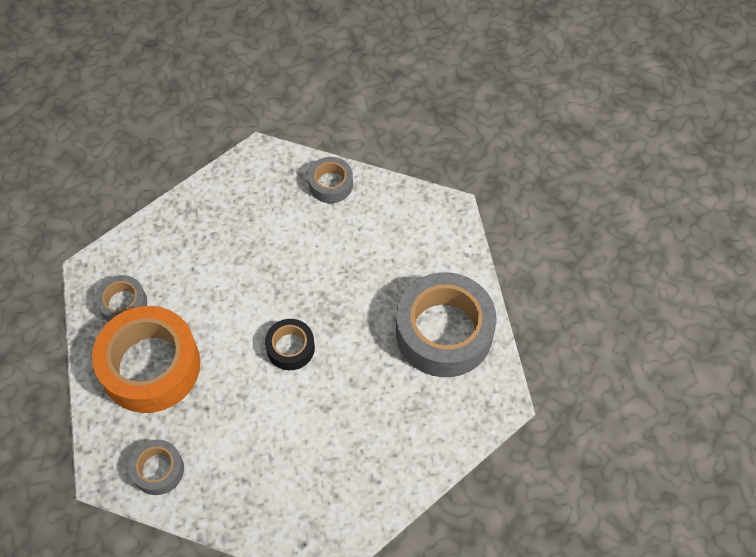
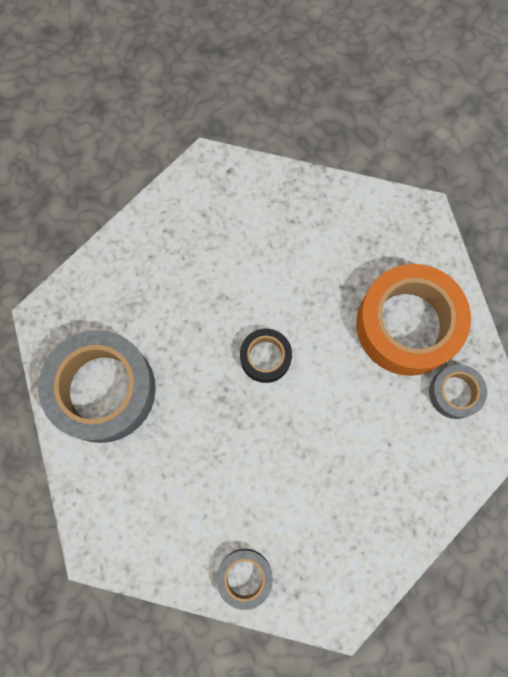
camera: 175 degrees right, 15 degrees up
(158, 470) = (374, 223): grey tape -> none

